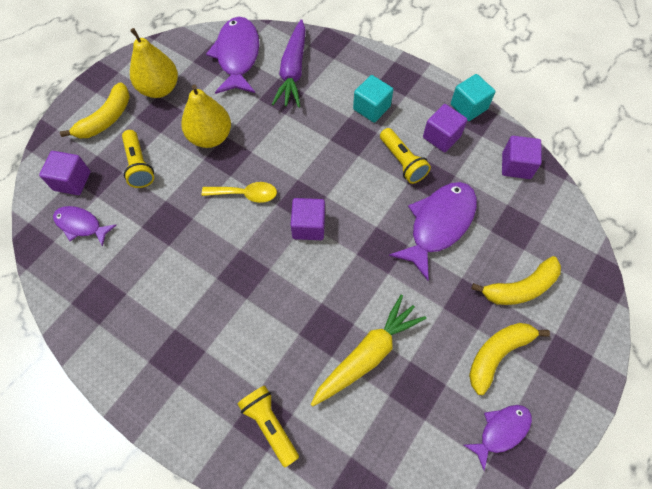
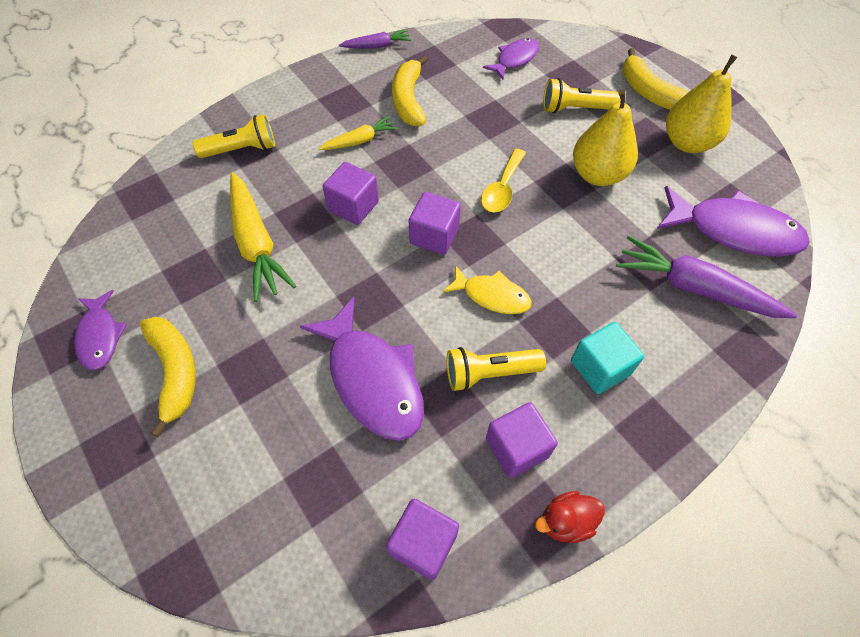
camera: 110 degrees right, 5 degrees down
(72, 181) = (571, 59): purple cube -> purple cube (353, 206)
(83, 358) = (377, 46): none -> purple carrot
(225, 320) = (360, 141): none -> yellow carrot
(345, 175) = (492, 296): none -> yellow fish
(468, 107) = (566, 521): turquoise cube -> red duck
(520, 288) = (235, 442): yellow banana -> yellow banana (408, 100)

